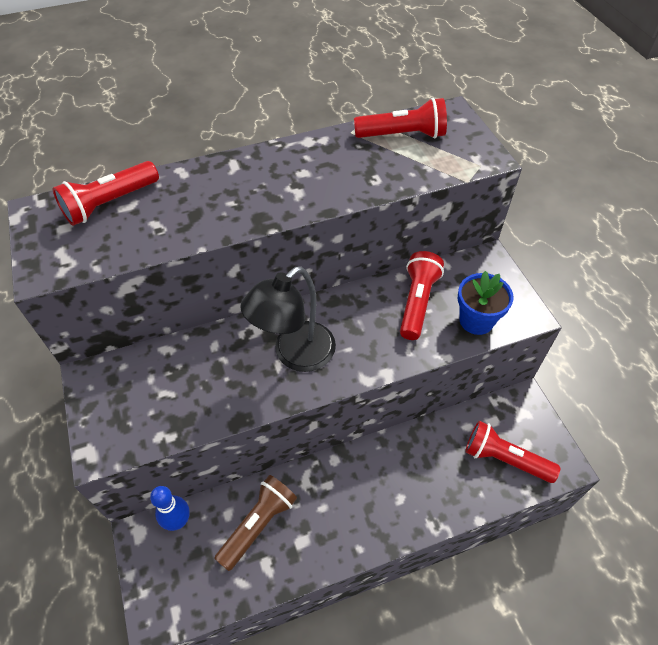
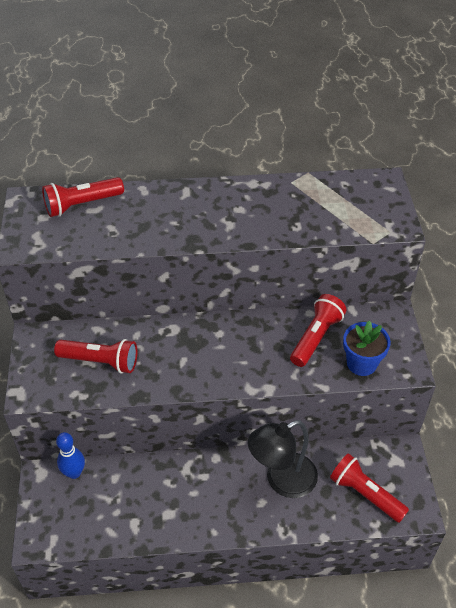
camera: 15 degrees right, 5 degrees down
(258, 524) = (137, 492): brown flashlight -> none
(295, 355) = (199, 356): black lamp -> black lamp (282, 480)
(403, 135) = (334, 193): red flashlight -> red flashlight (100, 361)

